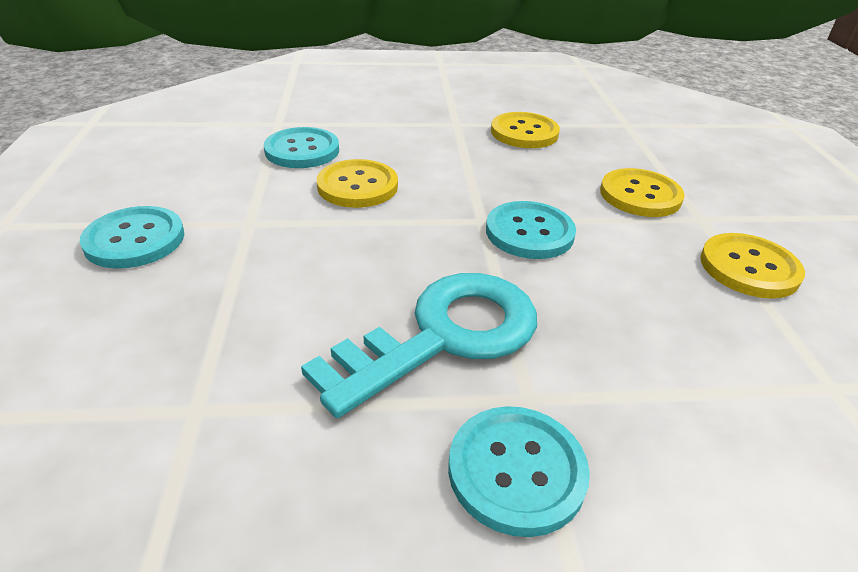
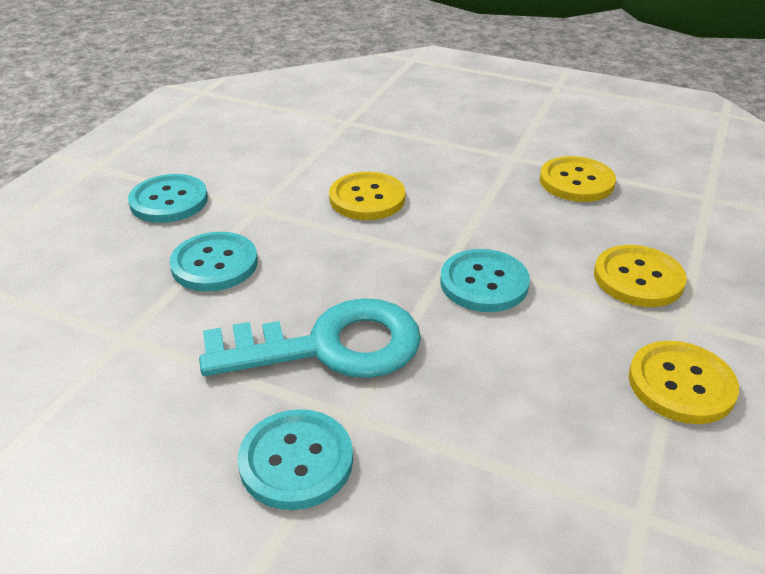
camera: 30 degrees right, 0 degrees up
(302, 150) = (347, 153): turquoise button -> turquoise button (214, 264)

